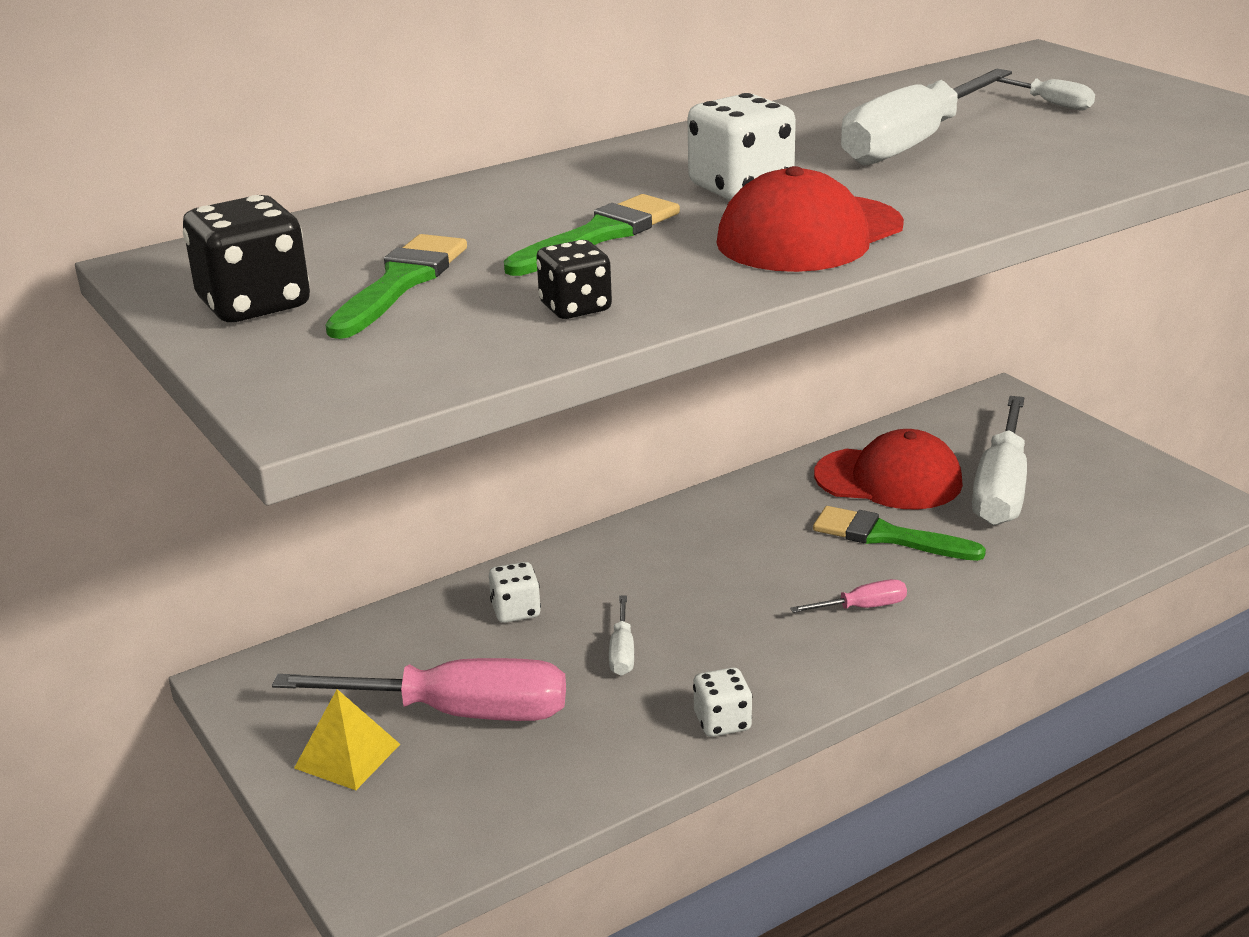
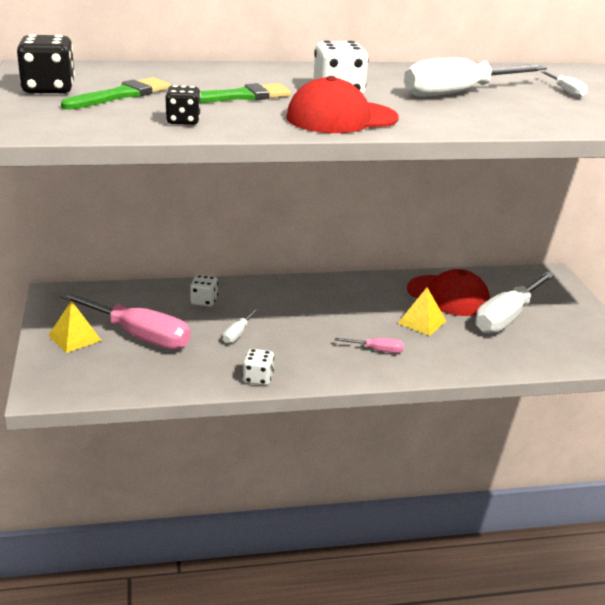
camera: 20 degrees right, 0 degrees up
(887, 536) = (422, 322): green brush -> yellow pyramid

